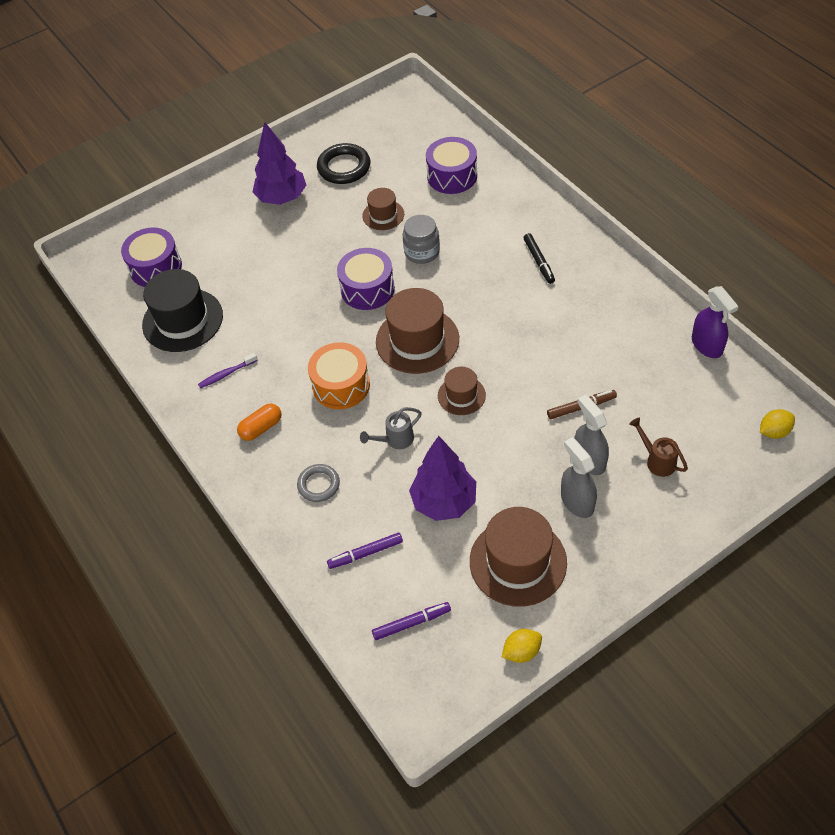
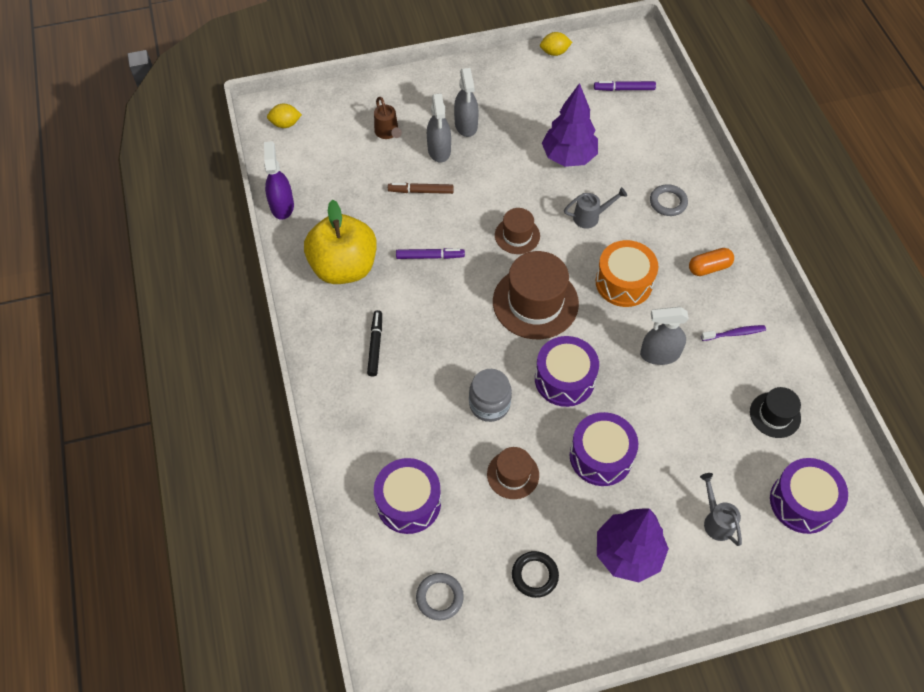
camera: 165 degrees left, 5 degrees up
(182, 320) = (775, 415): black hat -> black hat, size x0.55
(221, 236) = (716, 520): none -> grey watering can
(291, 334) = (659, 354): none -> grey spray bottle
(319, 247) = (601, 456): none -> purple drum
(344, 167) = (535, 575): black ring -> black ring, size x0.64
(365, 553) = (644, 141): purple marker -> purple marker (430, 256)
(403, 138) = (439, 597): none -> grey ring
(518, 562) = (531, 101): brown hat -> none
(607, 311) = (344, 267): none -> yellow apple

